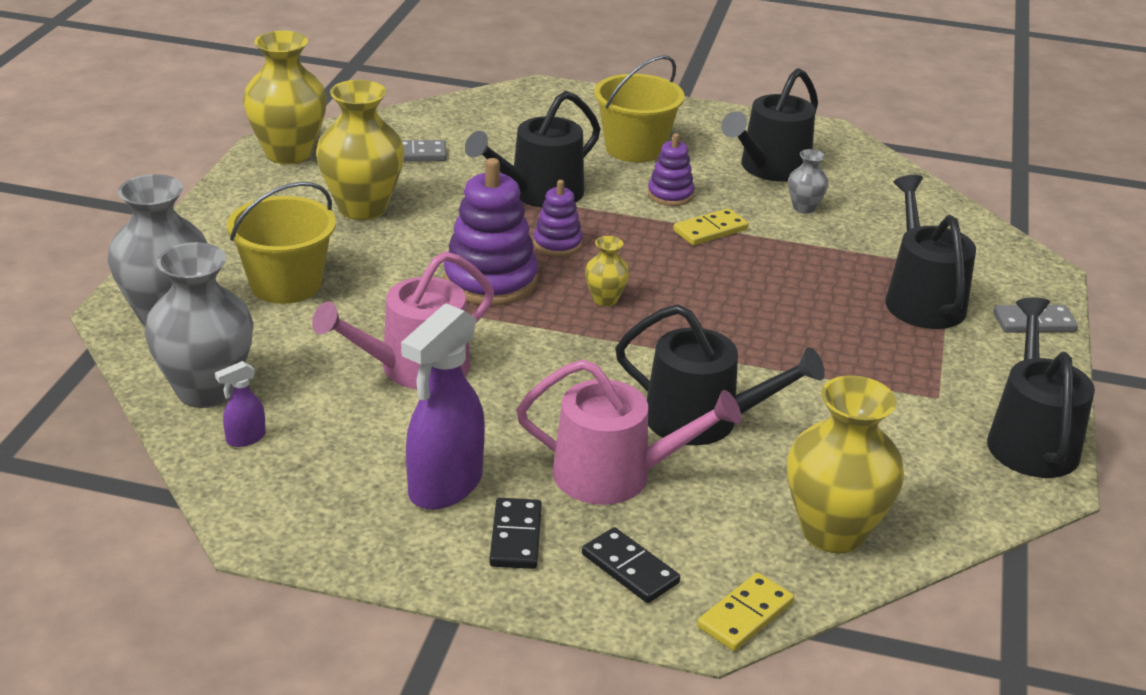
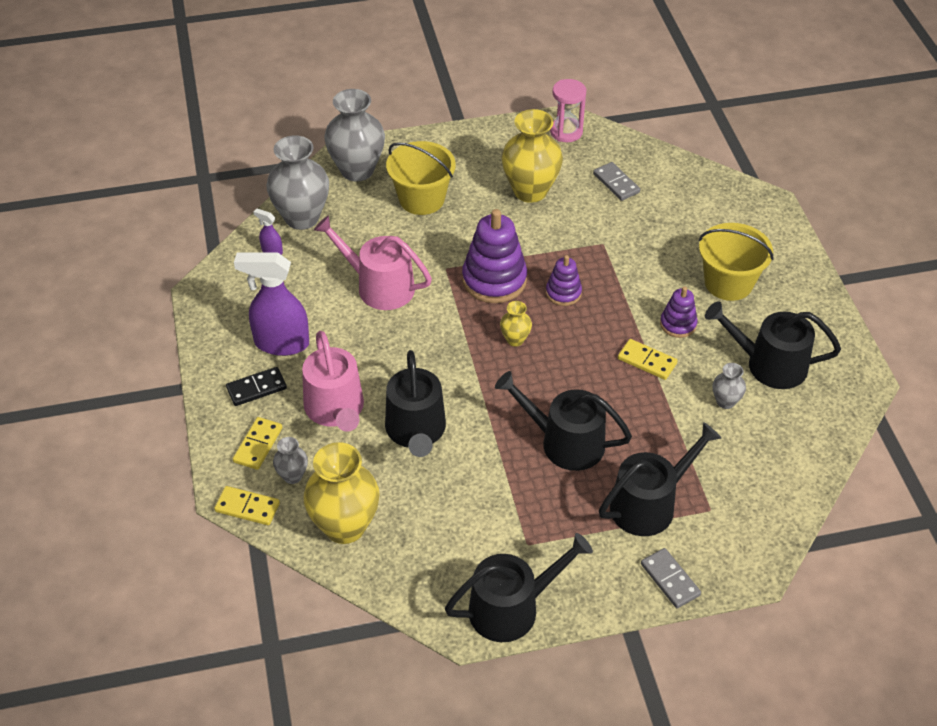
camera: 65 degrees right, 15 degrees up
(288, 153) = (566, 132): yellow vase -> pink hourglass
(539, 193) = (620, 260): black watering can -> black watering can (565, 442)
(630, 568) = (258, 445): black domino -> yellow domino
(712, 552) = (292, 476): none -> grey vase

